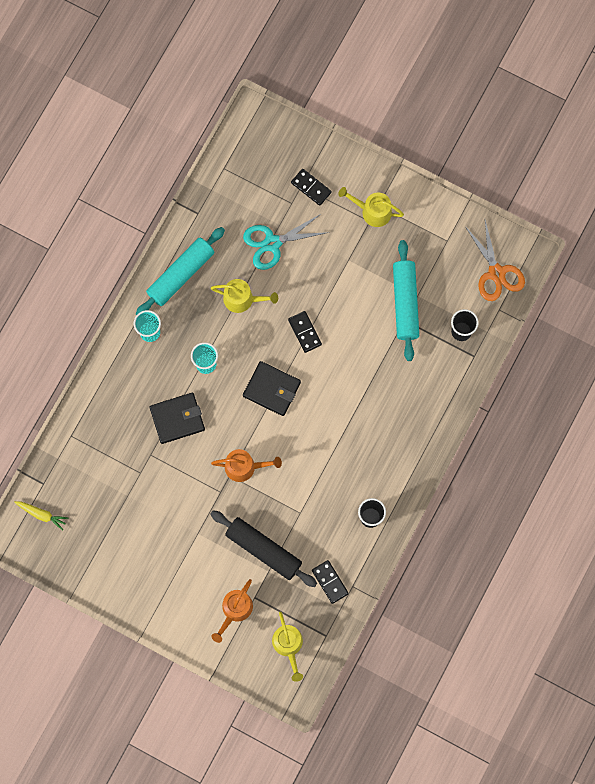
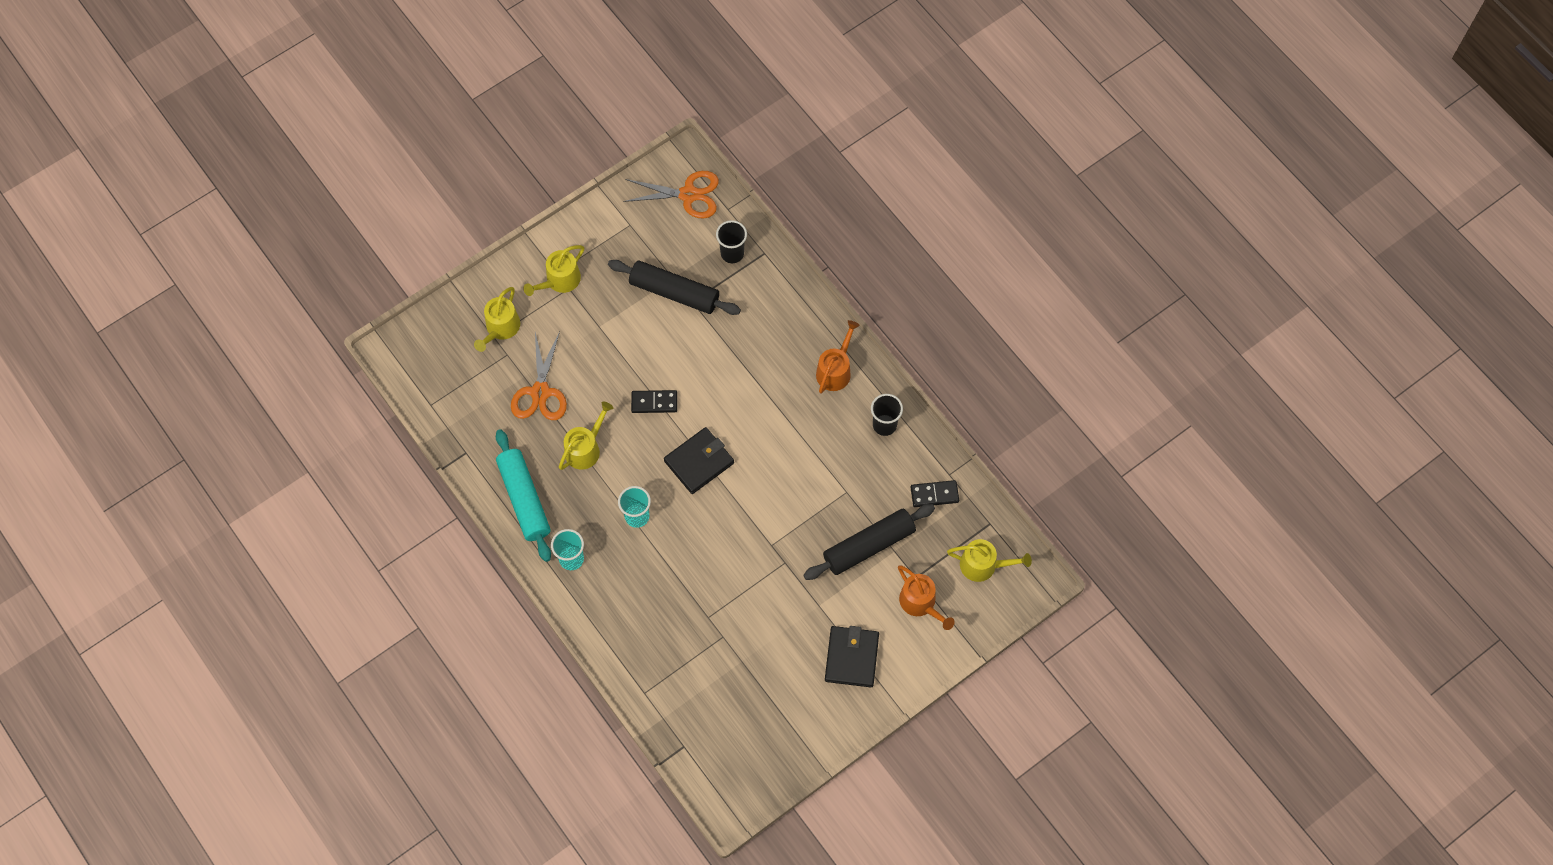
camera: 65 degrees left, 10 degrees down
(42, 514) = (718, 763): yellow carrot -> none
(177, 418) = (682, 572): black wallet -> black wallet (851, 657)
(244, 467) = (769, 526): orange watering can -> orange watering can (835, 370)
(272, 243) = (540, 392): turquoise scissors -> orange scissors
(311, 187) = (501, 328): black domino -> yellow watering can
(405, 303) = (674, 292): turquoise rolling pin -> black rolling pin

